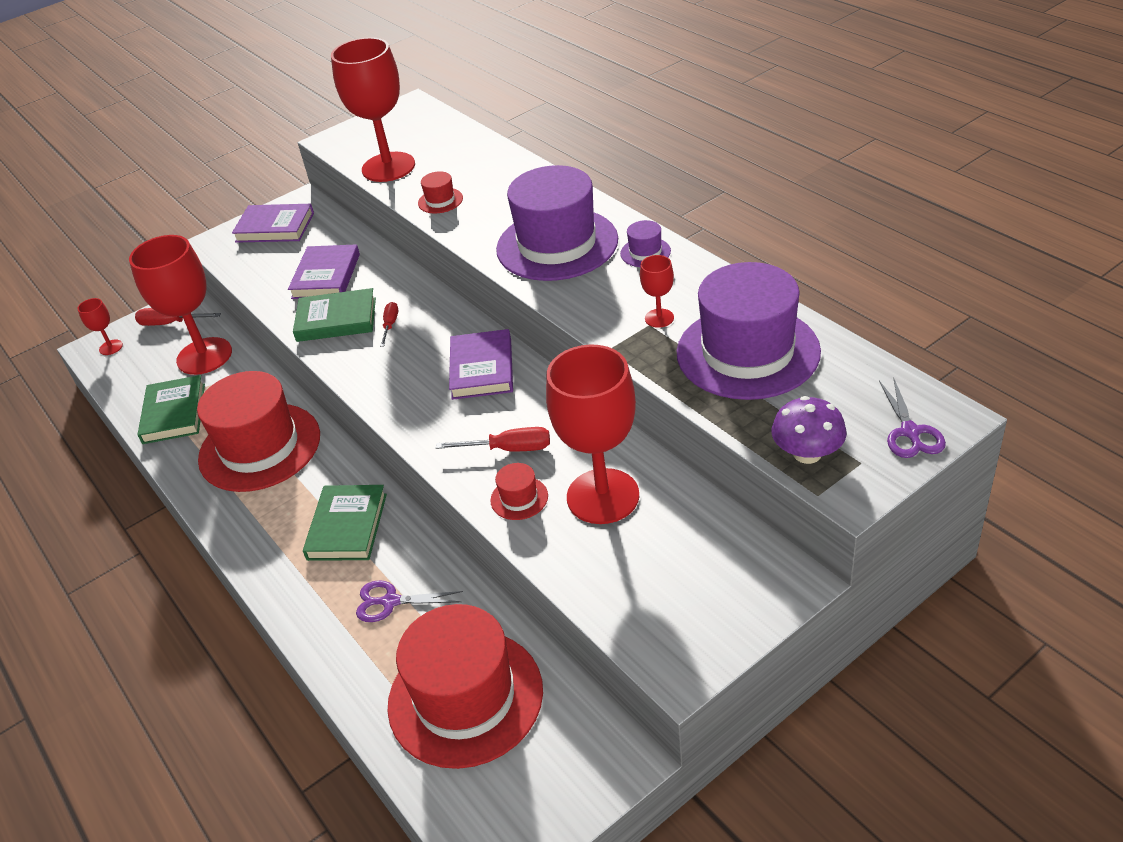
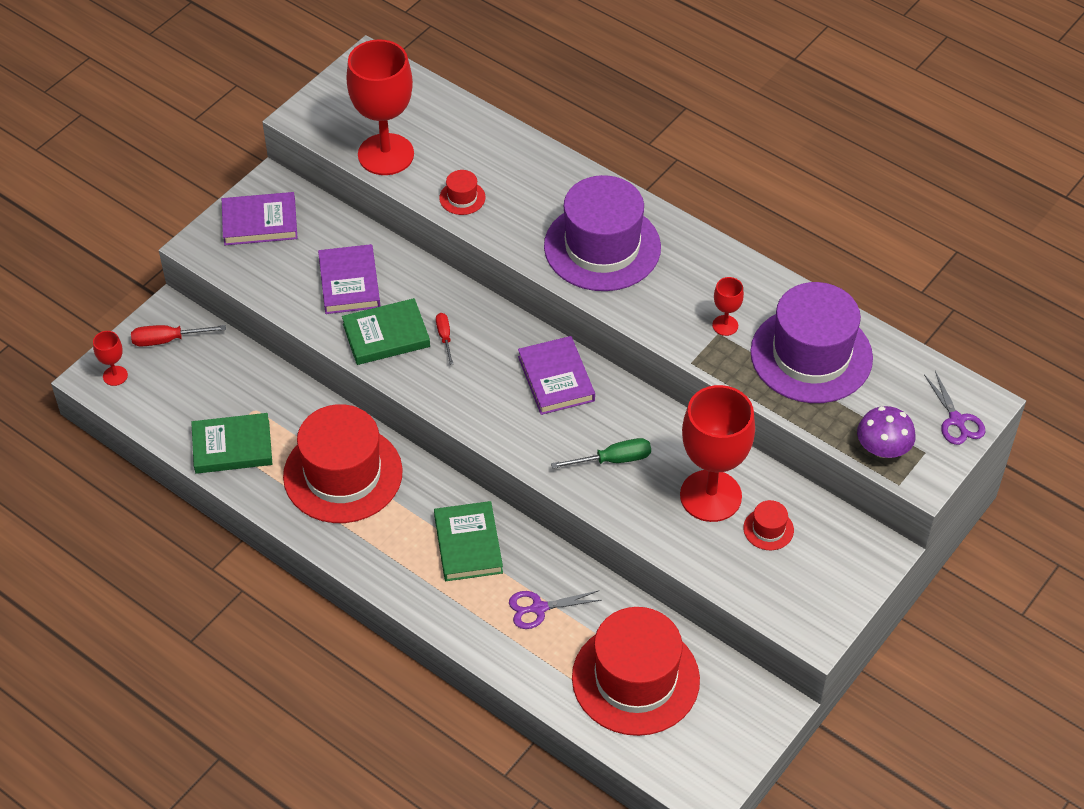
camera: 20 degrees left, 10 degrees up
(174, 413) = (232, 447): green book -> green book turned 75 degrees counterclockwise
(204, 356) = (229, 377): red goblet -> none
(509, 449) = (613, 460): red screwdriver -> green screwdriver
(519, 498) = (640, 506): red hat -> red hat (768, 529)
(645, 252) = (689, 251): purple hat -> none

